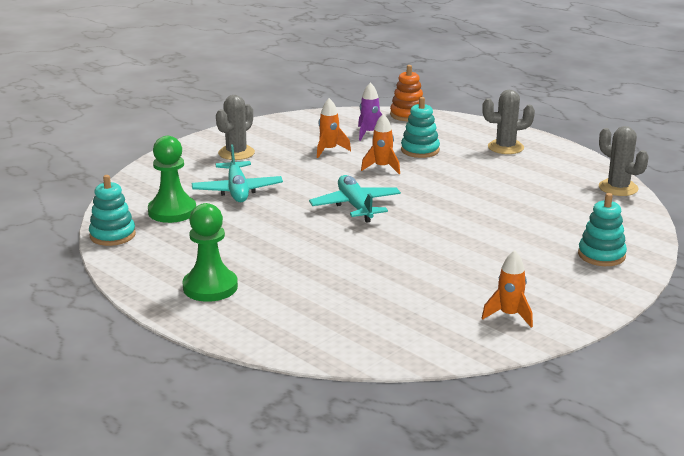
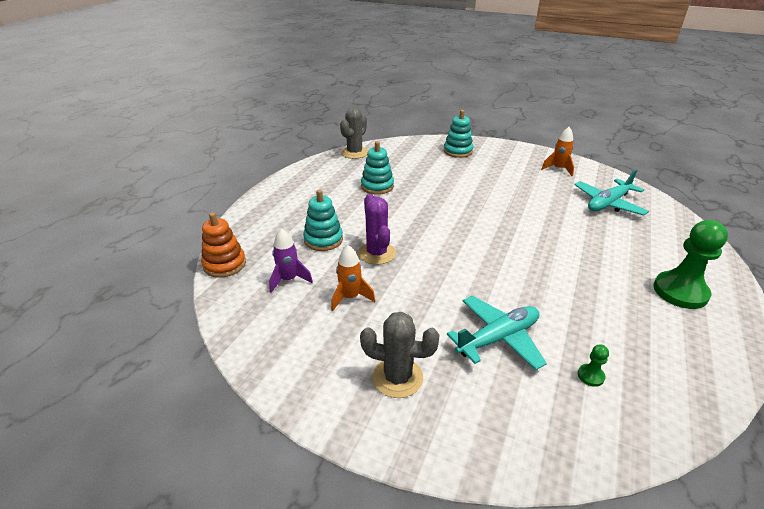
camera: 110 degrees left, 10 degrees up
(112, 235) = (690, 407): turquoise stacking toy -> turquoise stacking toy (377, 186)
(172, 211) = (590, 376): green pawn -> green pawn, size x0.43
(355, 206) = (469, 251): turquoise plane -> turquoise plane (608, 203)
(382, 167) = (377, 253): orange rocket -> purple cactus
(505, 147) = (298, 199): grey cactus -> none

